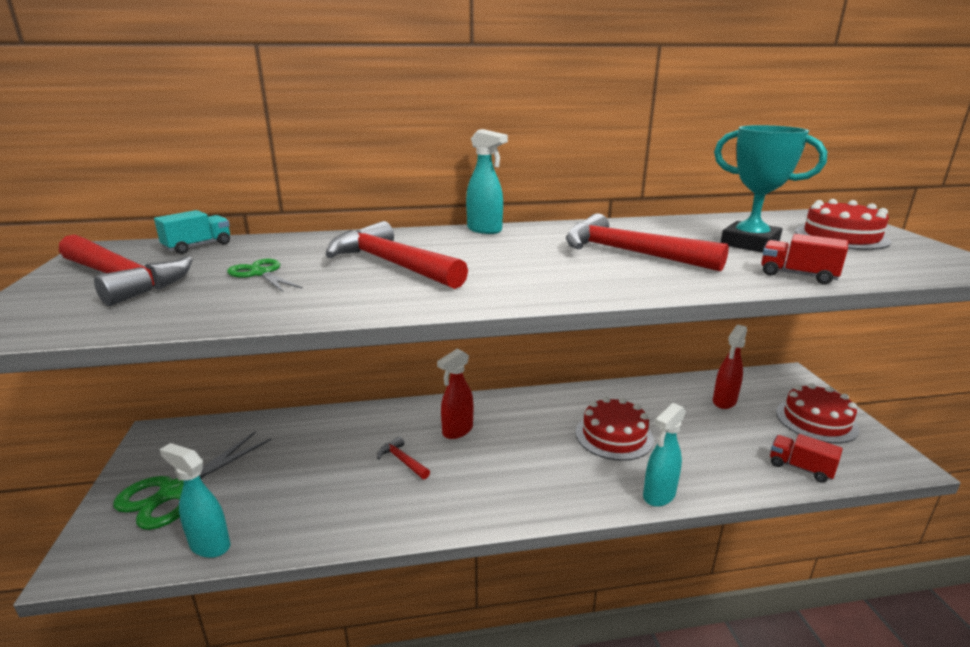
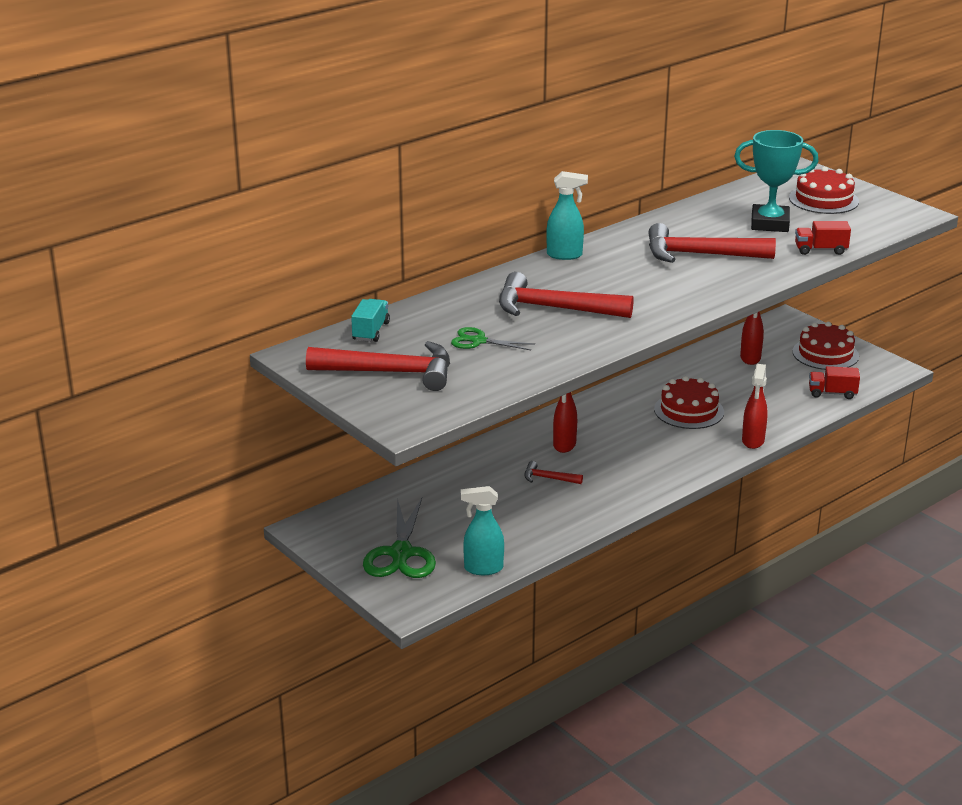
camera: 30 degrees left, 5 degrees up
(658, 495) = (753, 441): turquoise spray bottle -> red spray bottle

